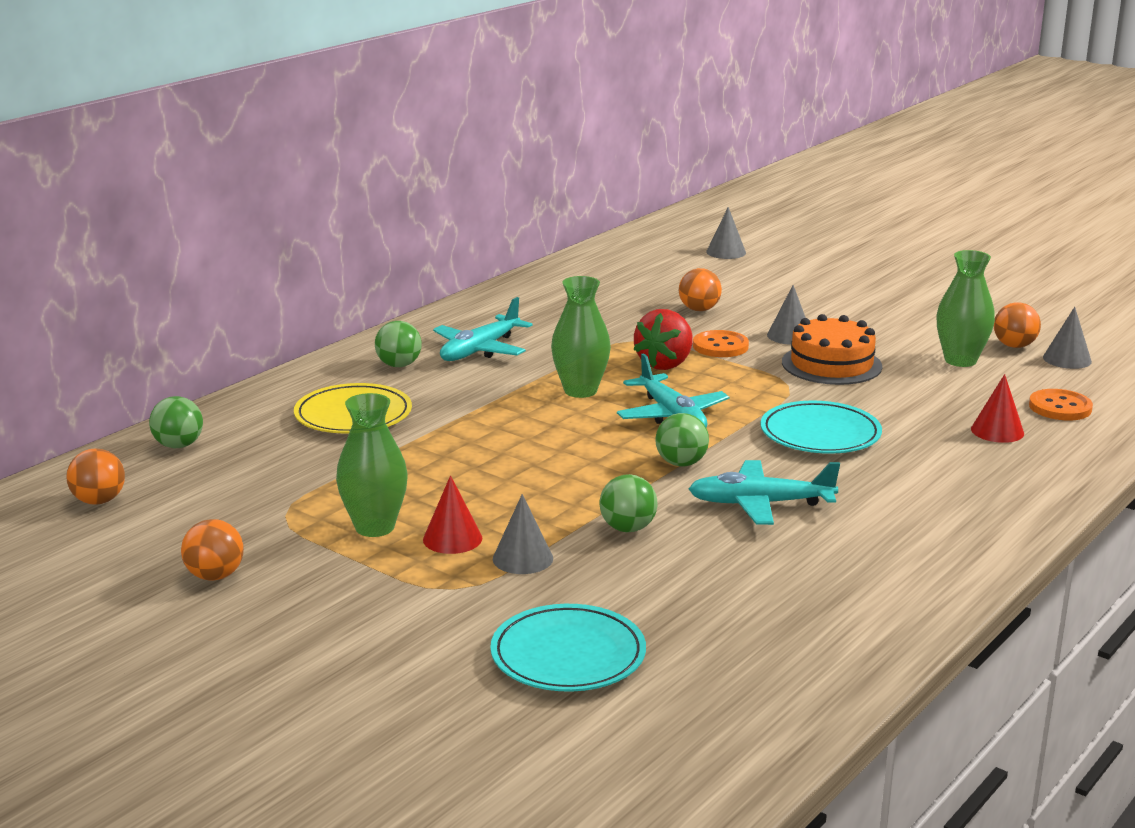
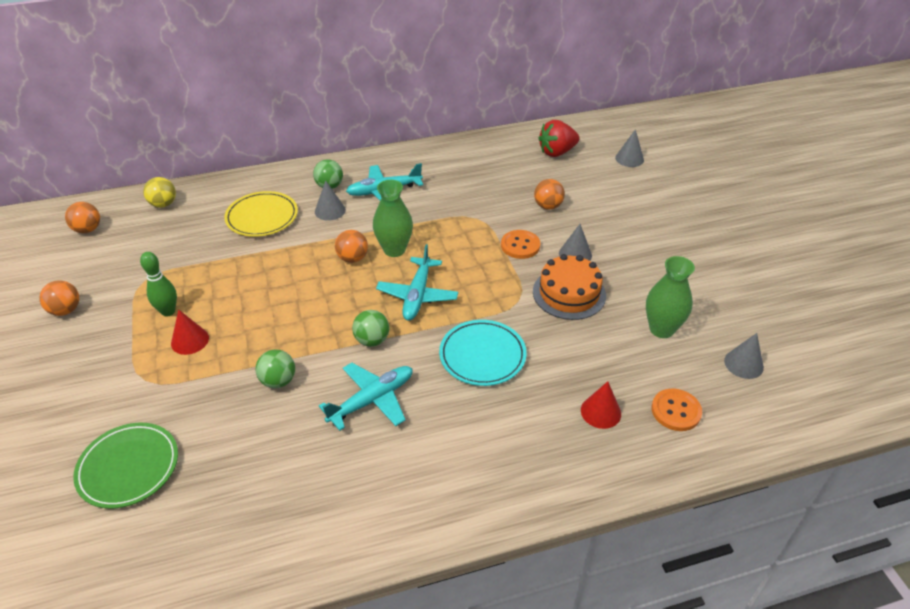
camera: 35 degrees right, 20 degrees up
(178, 445) = (163, 204): green ball -> yellow ball
(374, 527) = (168, 311): green vase -> green bowling pin
(523, 558) = (201, 375): grey cone -> grey cone (330, 210)
(568, 655) = (128, 467): turquoise plate -> green plate
(665, 364) = (468, 247): red strawberry -> red strawberry (557, 152)
(761, 504) = (372, 400): turquoise plane -> turquoise plane turned 105 degrees clockwise
(1014, 346) = (720, 332): orange ball -> orange ball (353, 258)

